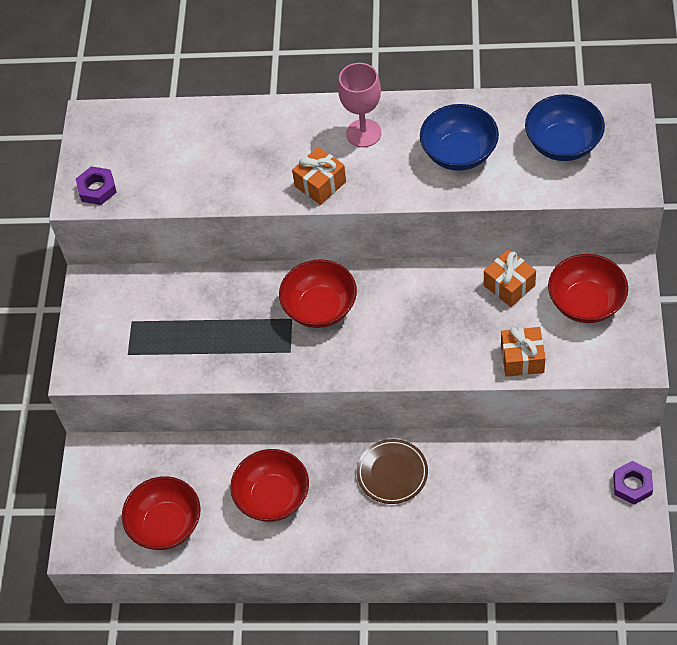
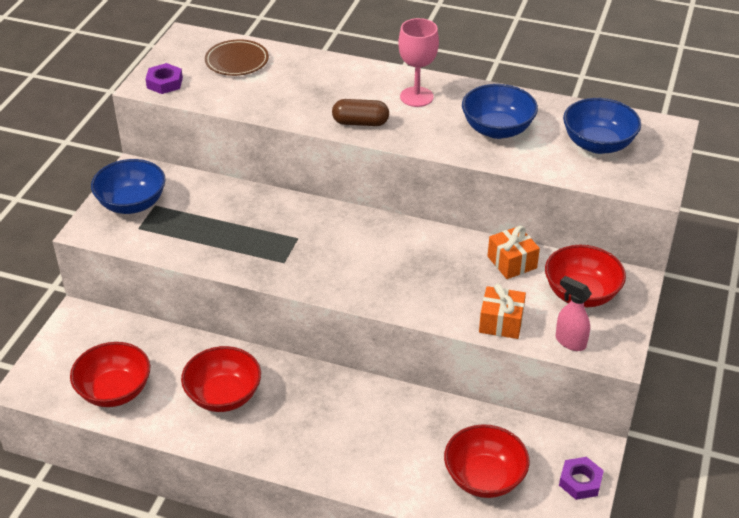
camera: 10 degrees right, 15 degrees down
(107, 326) = (132, 204): none -> blue bowl
(320, 184) = (360, 122): orange gift -> brown capsule
(320, 308) = (327, 236): red bowl -> red bowl (484, 478)
(392, 473) = (345, 406): brown plate -> brown plate (237, 61)
(592, 361) = (570, 341): none -> pink spray bottle

